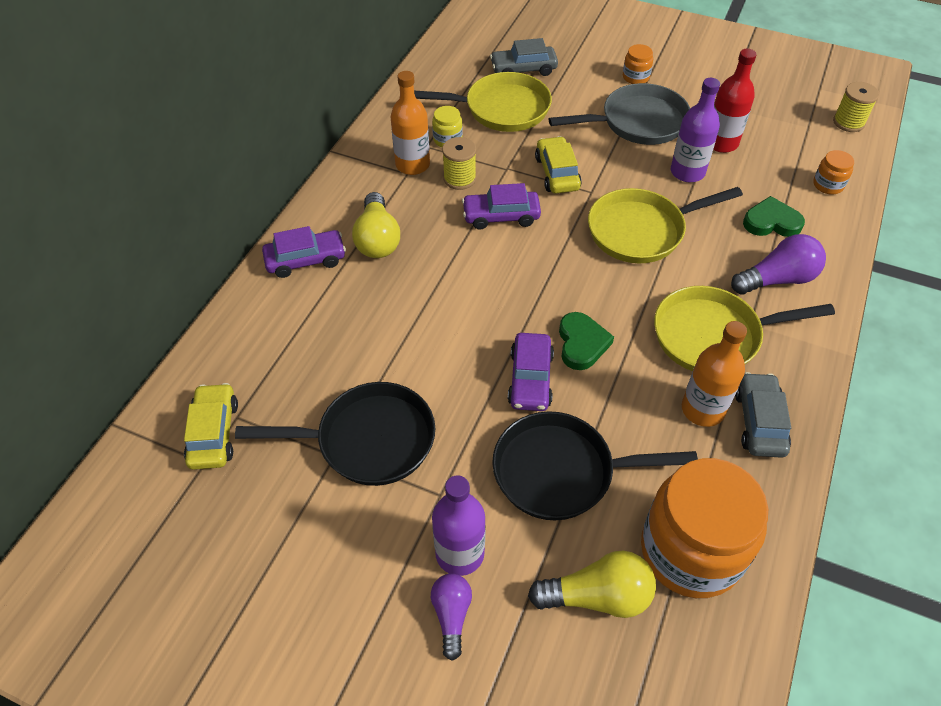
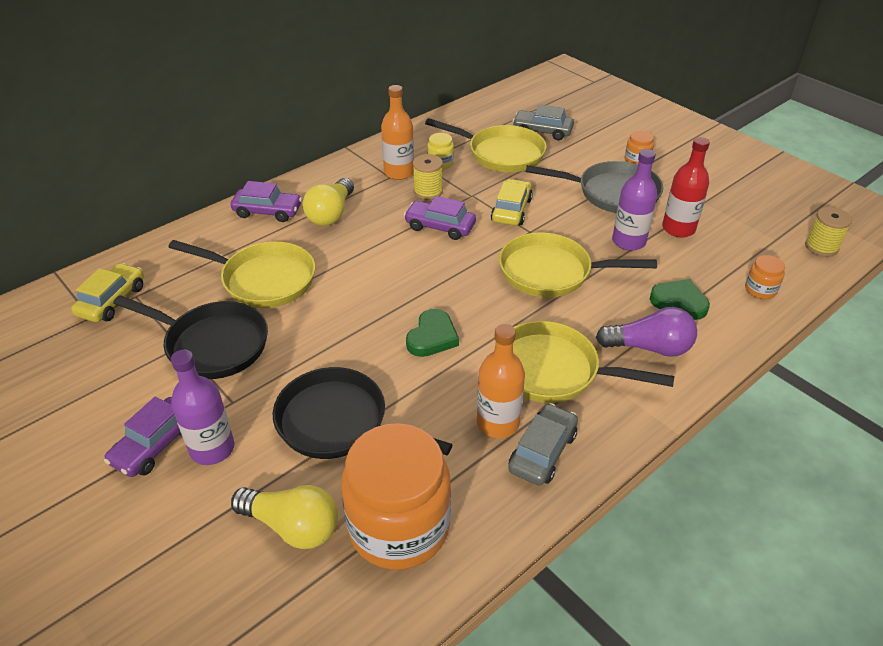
camera: 25 degrees right, 10 degrees down
(365, 344) = (263, 280): none -> yellow pan
(452, 615) = (170, 489): purple light bulb -> none
(530, 379) = (369, 347): purple car -> purple car (155, 444)

